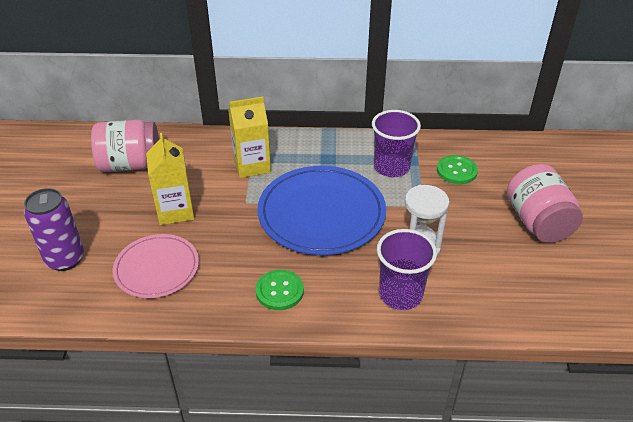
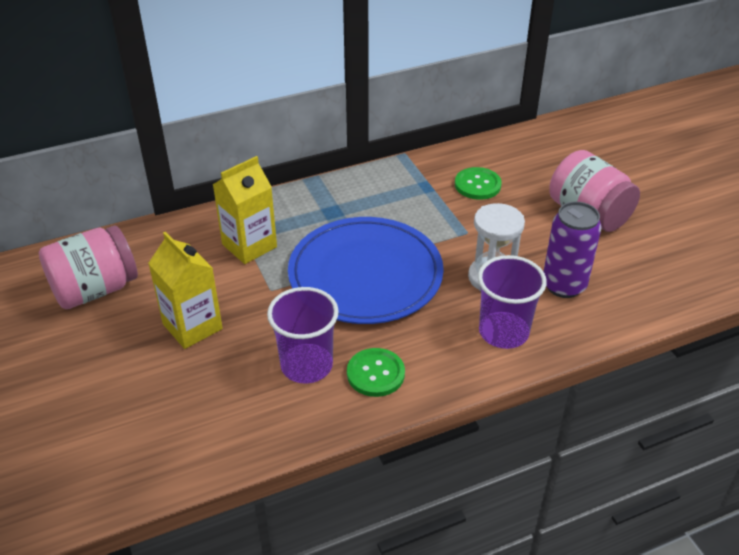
camera: 25 degrees left, 0 degrees up
(65, 259) = (90, 429): purple can -> purple can (564, 285)
(157, 268) = (216, 399): pink plate -> none
(391, 167) = (408, 201): purple cup -> purple cup (306, 365)

